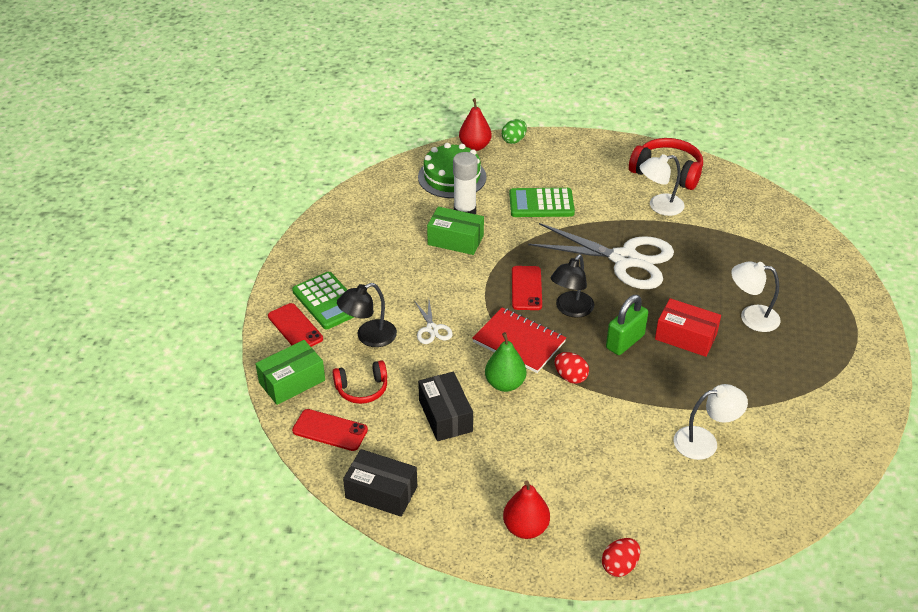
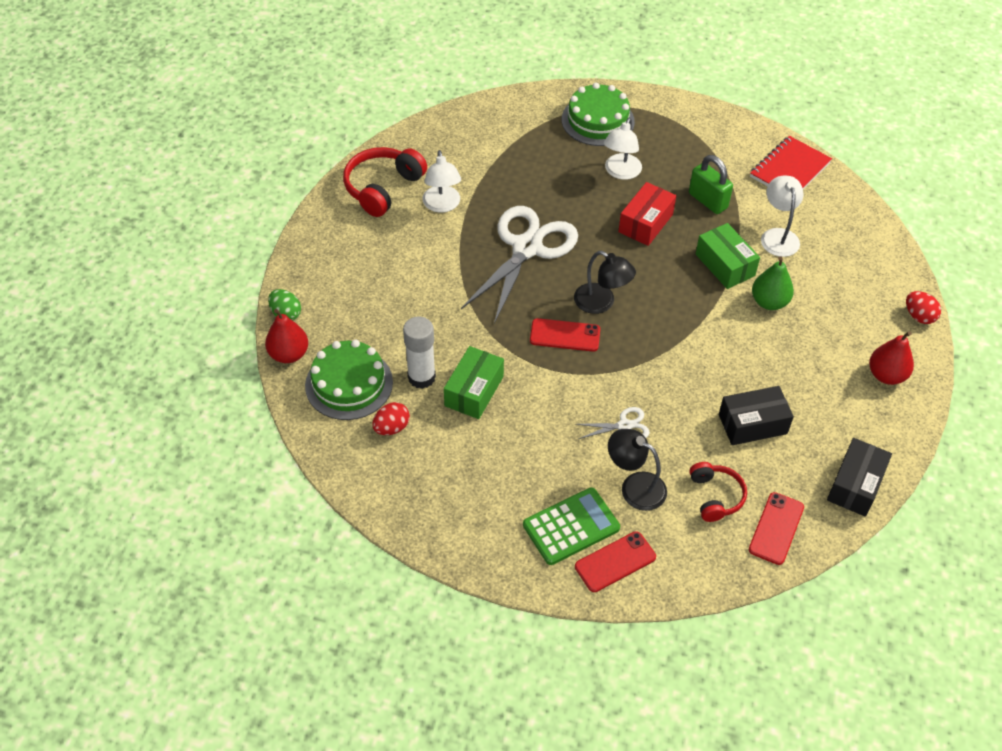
camera: 85 degrees left, 10 degrees up
(292, 381) = (704, 565): green box -> green box (725, 265)
(369, 337) = (635, 486): black lamp -> black lamp turned 150 degrees clockwise
(505, 384) = (708, 370): green pear -> green pear (769, 302)
(519, 342) = (648, 352): red notebook -> red notebook (789, 170)
(541, 204) = (419, 304): green calculator -> none
(570, 377) = (698, 317): red egg -> red egg (391, 428)
(625, 342) = (650, 268): green padlock -> green padlock (707, 201)
(821, 298) = (598, 120): none -> green cake

